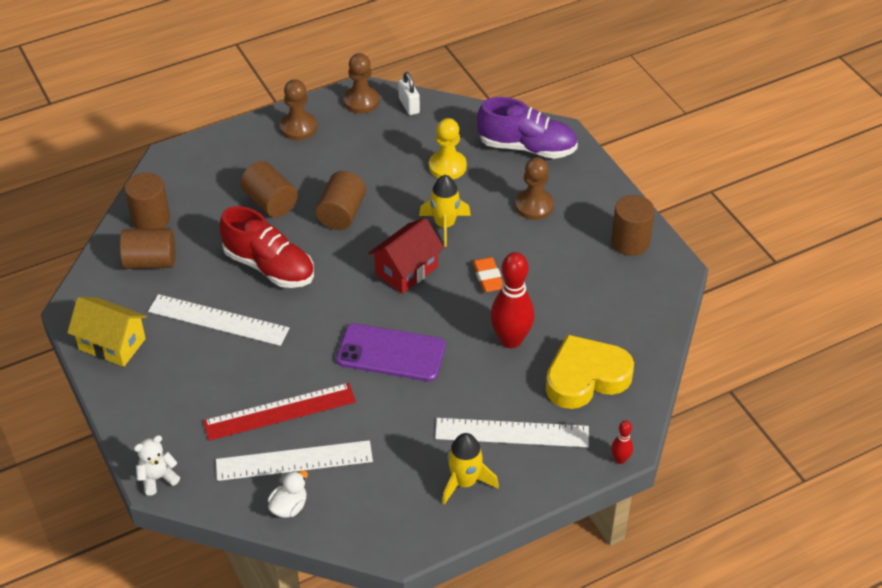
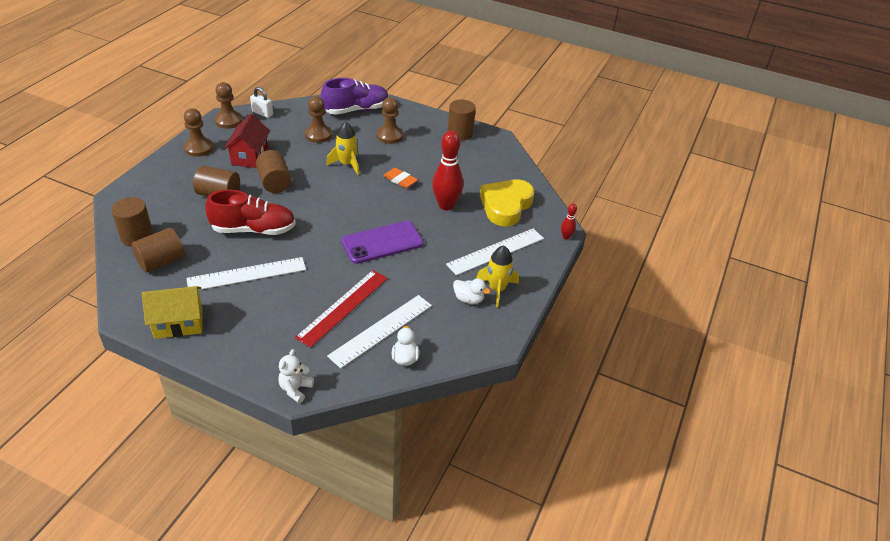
camera: 40 degrees left, 5 degrees down
(406, 270) = (347, 196): red house -> red house (249, 156)
(421, 476) = (469, 299): none -> white duck
(447, 166) = (318, 135): yellow pawn -> brown pawn

